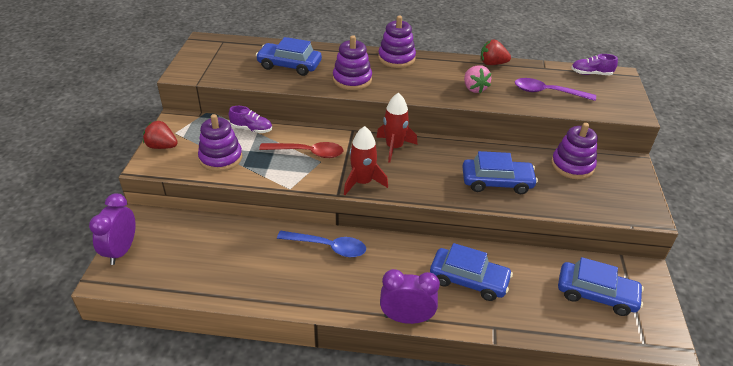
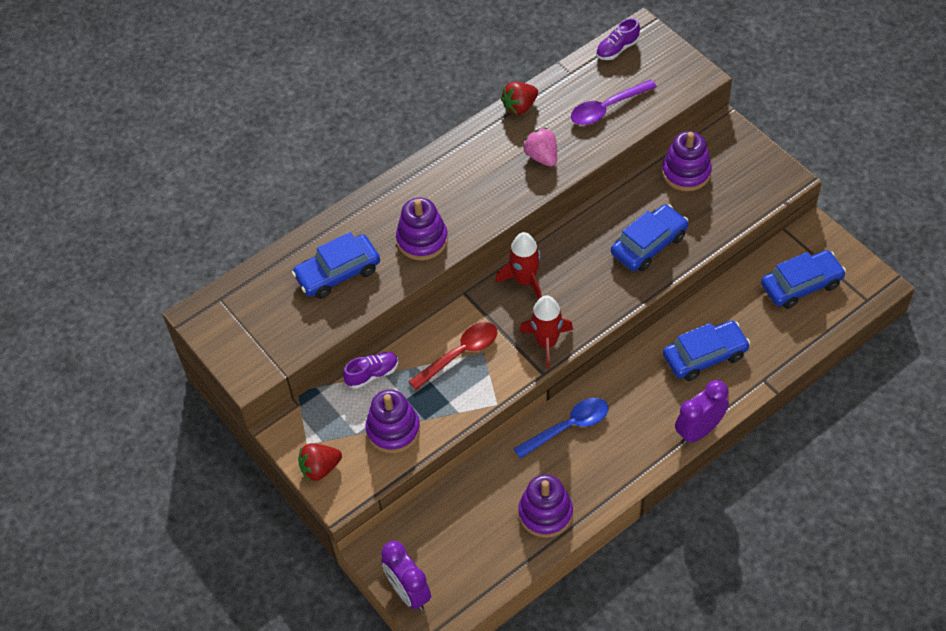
camera: 40 degrees left, 15 degrees up
(396, 58) = (425, 174): purple stacking toy -> purple stacking toy (545, 513)
(474, 88) = (542, 157): pink strawberry -> pink strawberry turned 150 degrees counterclockwise

